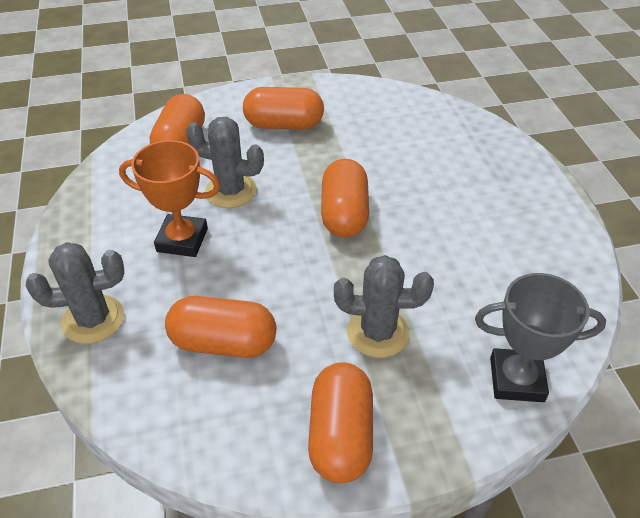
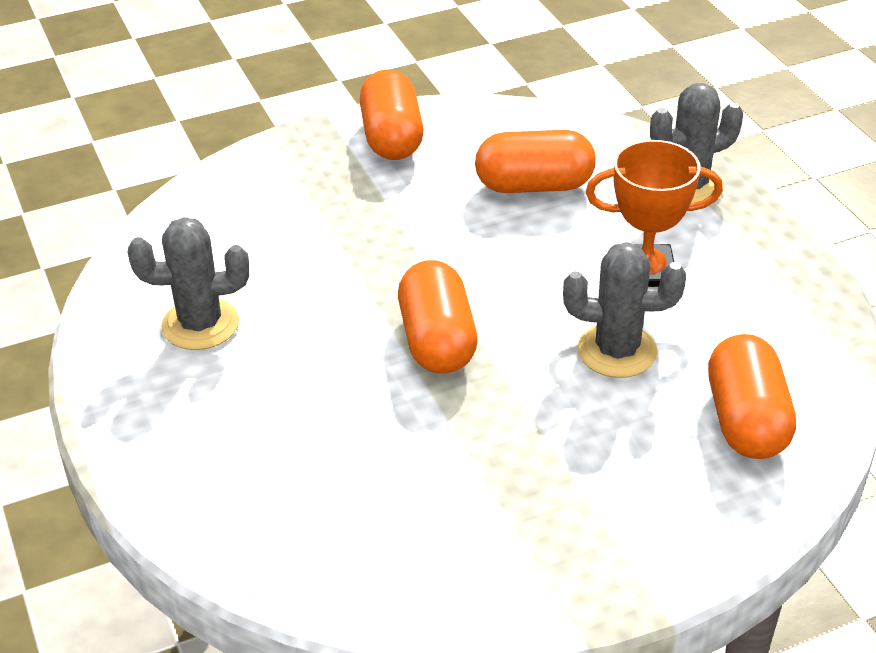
camera: 170 degrees right, 5 degrees down
(284, 125) = (588, 489): orange capsule -> none
(378, 332) = (368, 215): grey cactus -> grey cactus (200, 324)
(516, 379) = (218, 196): grey trophy -> none

